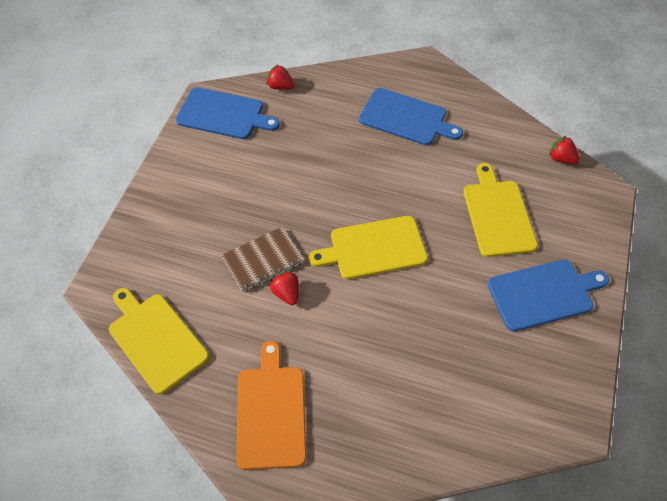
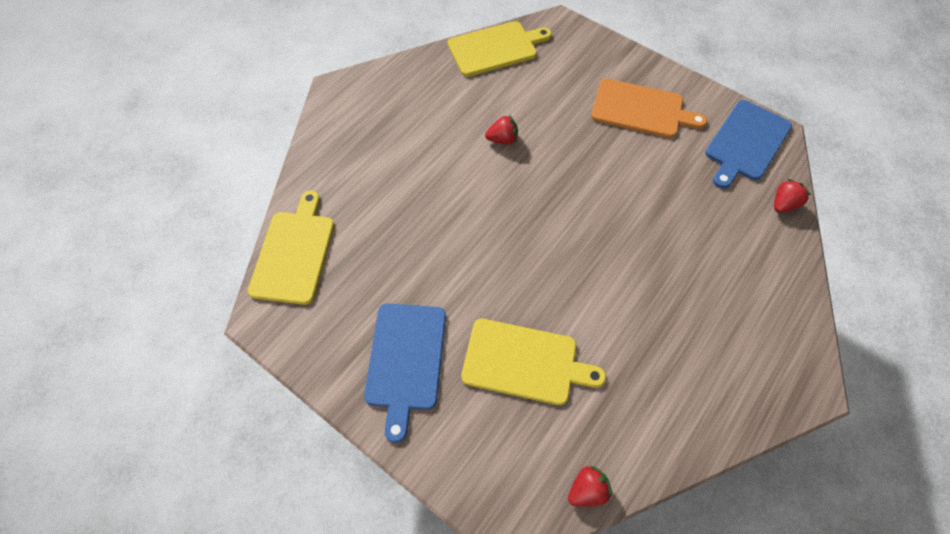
camera: 110 degrees right, 5 degrees up
(262, 260) = (545, 131): brown notebook -> none
(271, 412) = (399, 103): orange cutting board -> orange cutting board (641, 109)
(374, 248) = (525, 222): yellow cutting board -> yellow cutting board (294, 253)
(406, 118) = (705, 321): blue cutting board -> none

